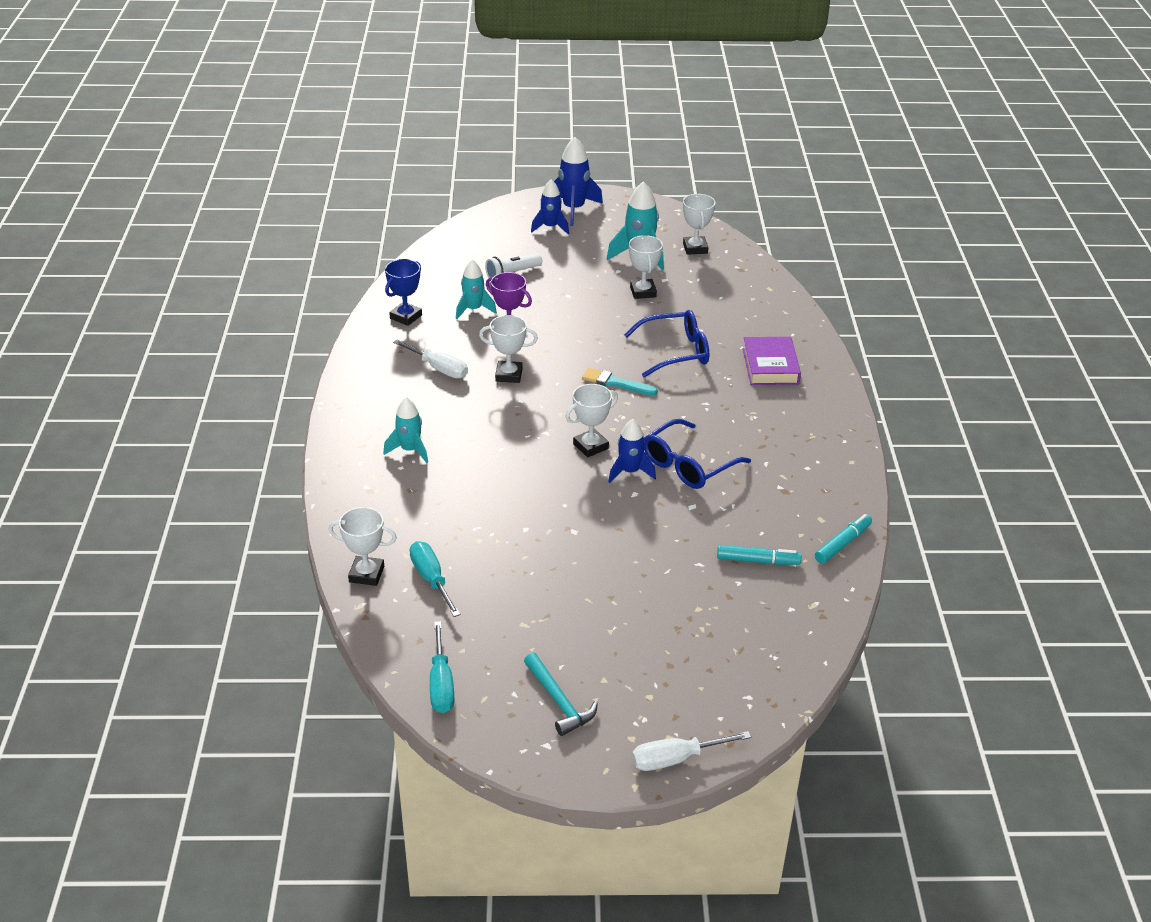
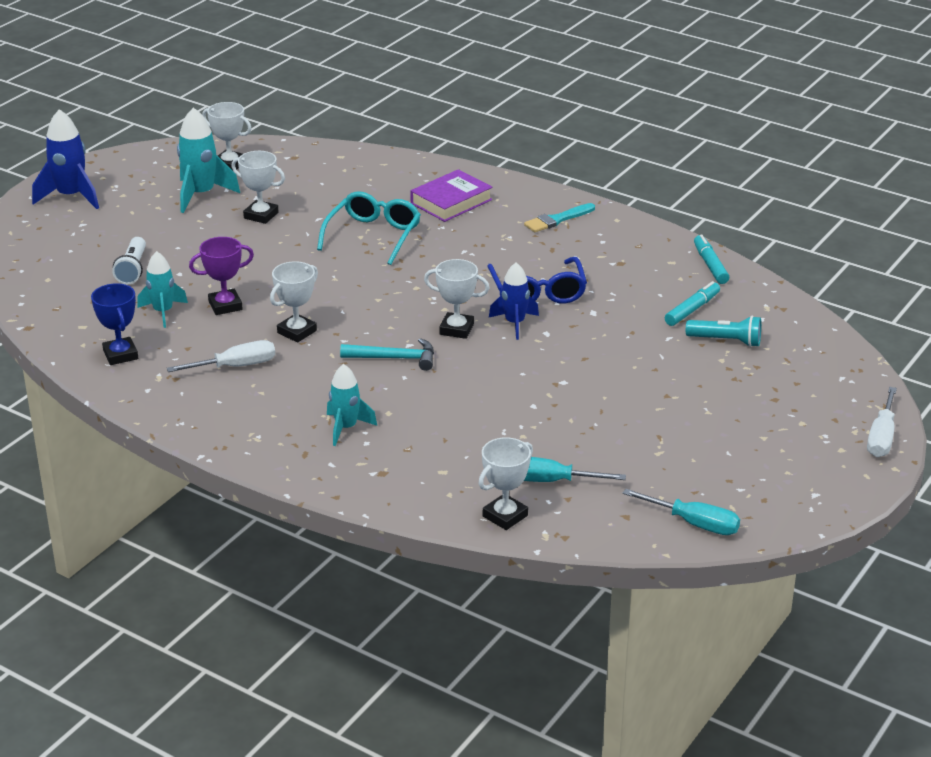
camera: 55 degrees left, 5 degrees down
(550, 227) = (83, 220): blue rocket -> none
(559, 701) = (769, 469): turquoise hammer -> turquoise hammer (394, 358)
(590, 446) = (456, 329): white trophy -> white trophy turned 75 degrees counterclockwise
(615, 383) = (380, 282): turquoise brush -> turquoise brush (557, 220)
(675, 352) = (373, 236): blue glasses -> turquoise glasses
(730, 600) = (726, 341): none -> turquoise flashlight
(770, 366) = (451, 201): purple book -> purple book turned 75 degrees counterclockwise

